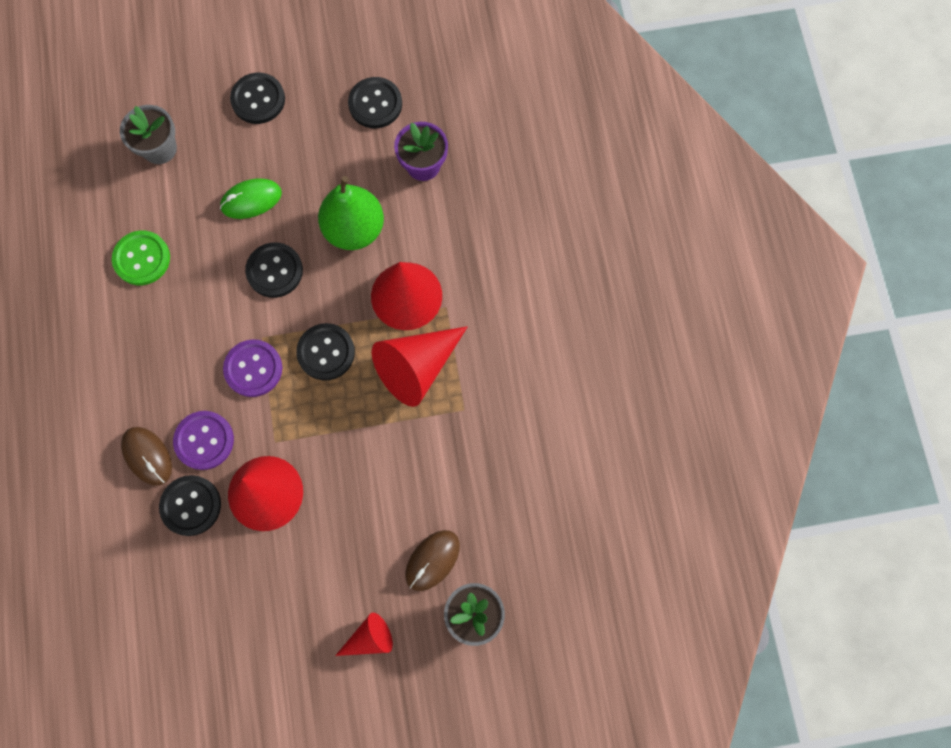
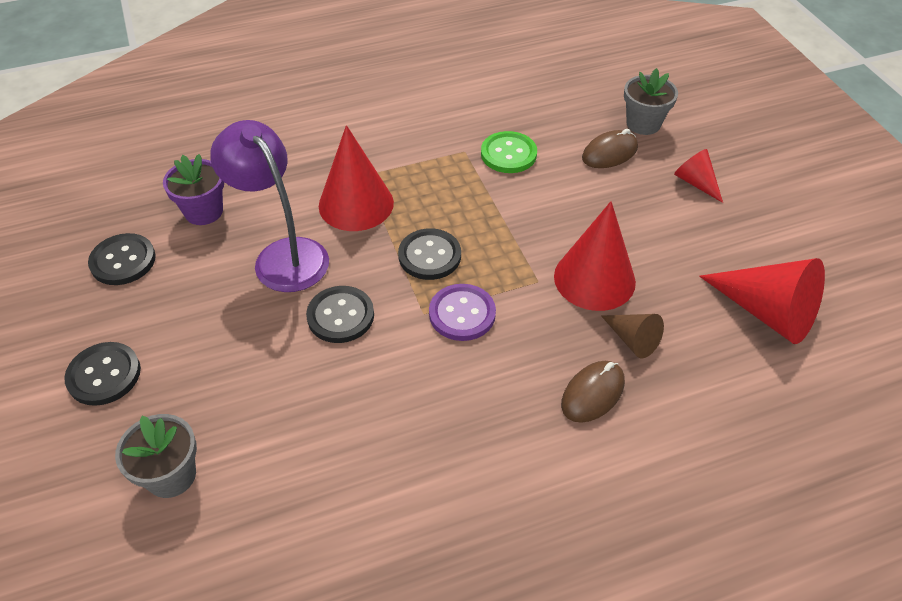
camera: 100 degrees left, 25 degrees down
(142, 259) = (339, 459): green button -> green button (508, 154)
(191, 505) = (632, 340): black button -> brown cone
(204, 440) = (556, 342): purple button -> none
(251, 200) = (249, 355): green mouse -> none
(354, 229) = (283, 255): green pear -> purple lamp
(417, 367) = (430, 186): red cone -> red cone (766, 312)
(432, 560) = (609, 153): brown mouse -> brown mouse turned 60 degrees counterclockwise

